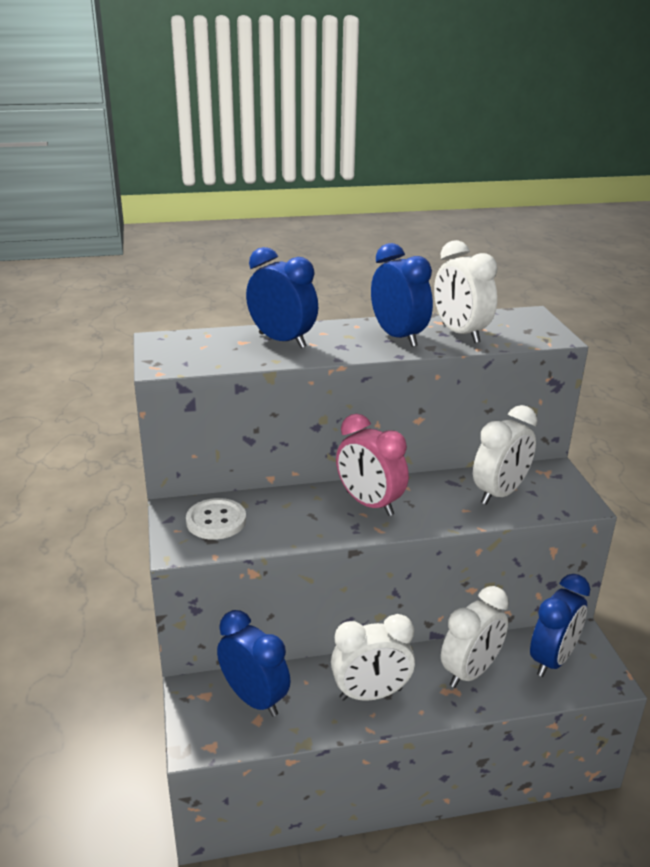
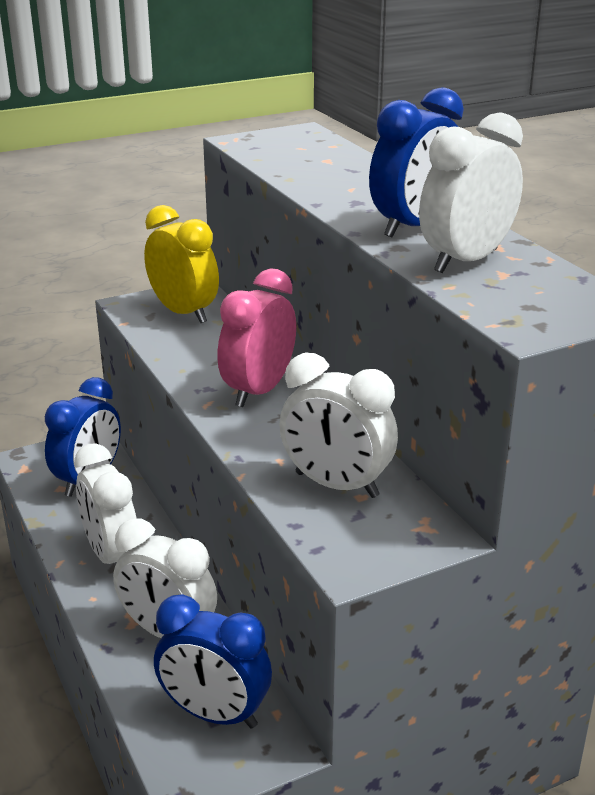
camera: 75 degrees right, 0 degrees up
(216, 521) = (184, 313): white button -> yellow clock
(282, 340) = (346, 175): blue clock -> none

